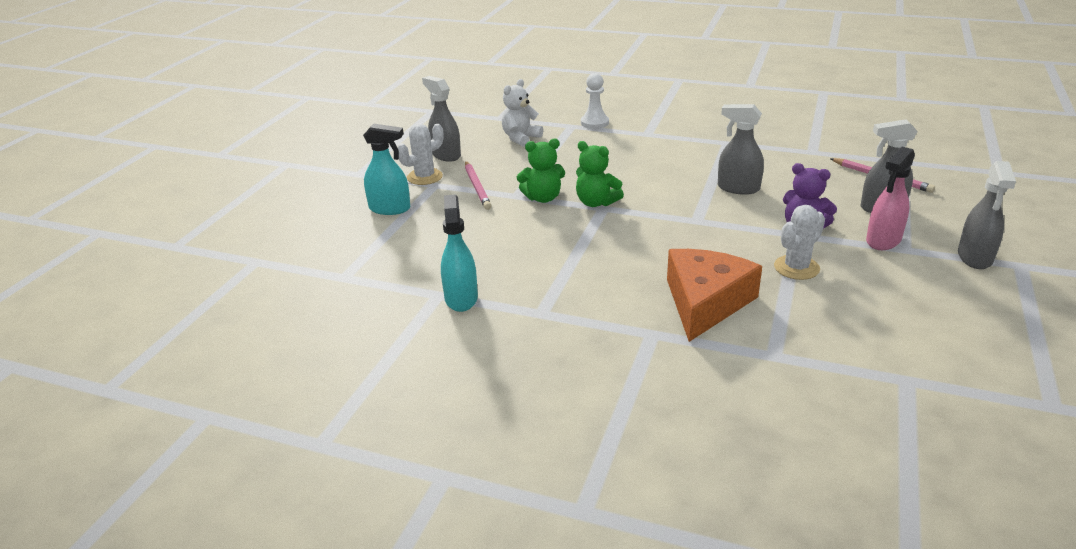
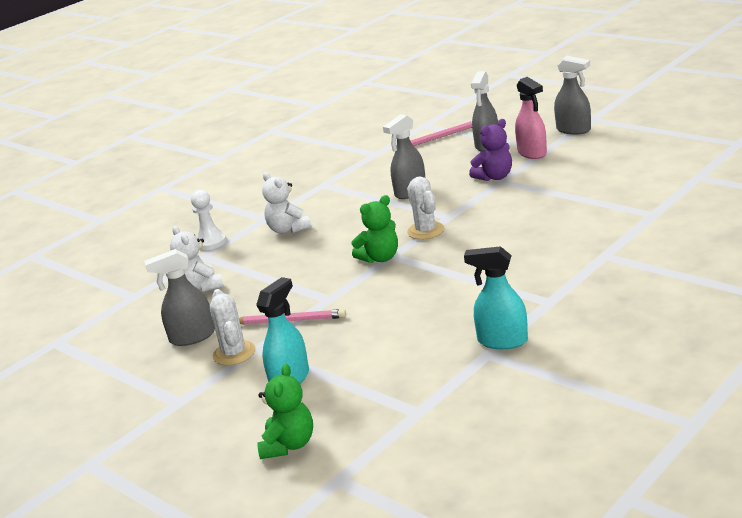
camera: 65 degrees left, 5 degrees down
(543, 198) = (347, 284): green teddy bear -> green teddy bear (289, 445)
(631, 148) = (288, 229): none -> white teddy bear
(705, 302) = (574, 229): orange cheese -> none
(796, 268) = (548, 188): white cactus -> white cactus (425, 231)

